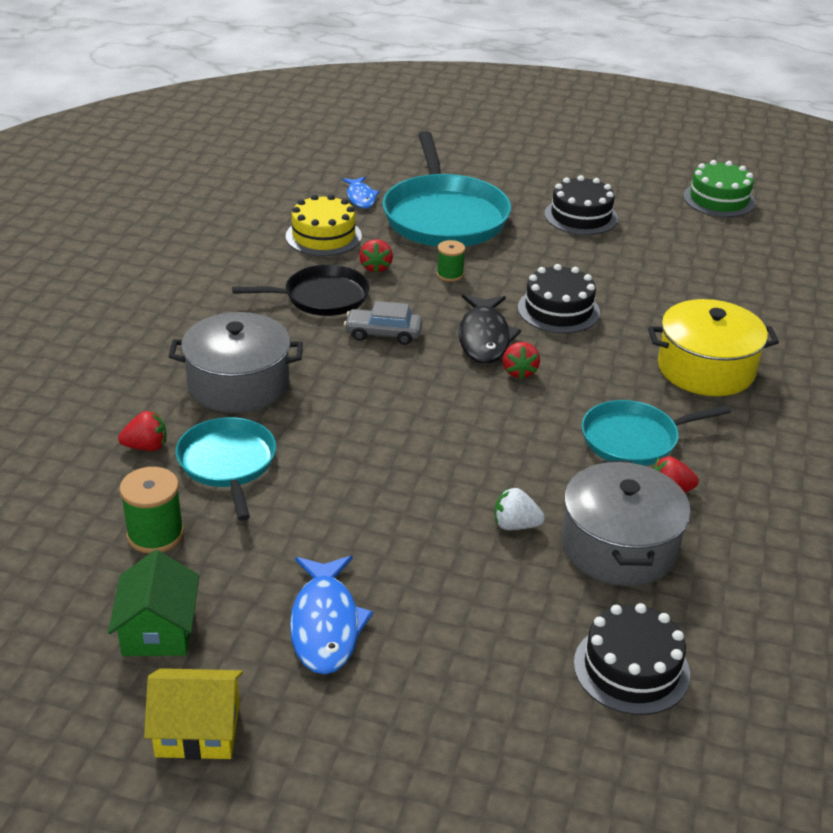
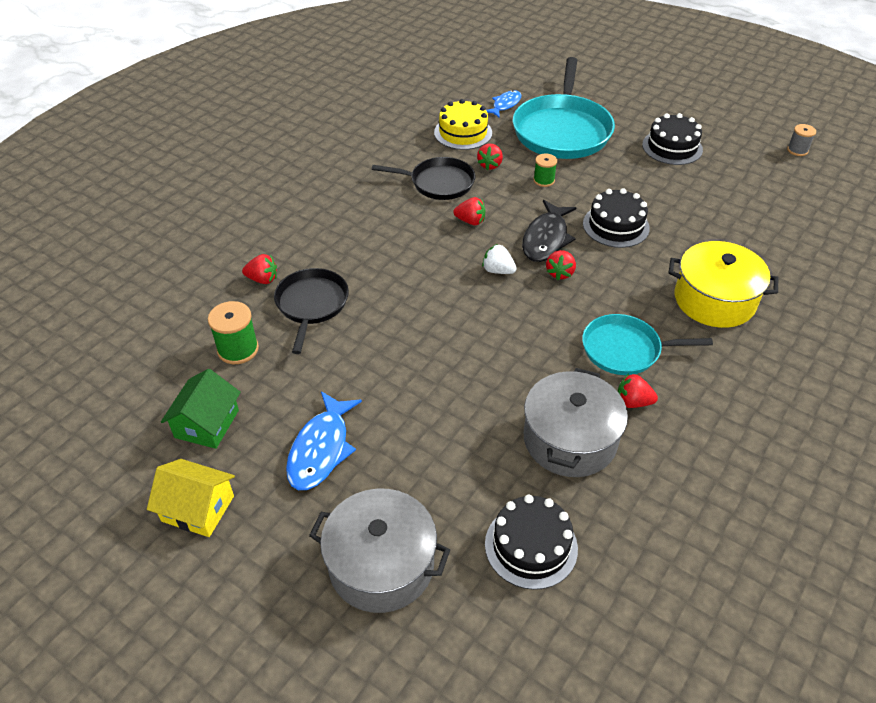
camera: 20 degrees right, 10 degrees up
(228, 464) = (311, 305): turquoise pan -> black pan
(238, 384) = (347, 242): grey pot -> grey pot (381, 564)
(360, 197) = (505, 105): blue fish -> blue fish turned 150 degrees counterclockwise
(383, 334) = (470, 221): grey car -> red strawberry
(515, 525) = (497, 402): white strawberry -> white strawberry (498, 270)
(719, 199) = (797, 150): green cake -> grey spool

